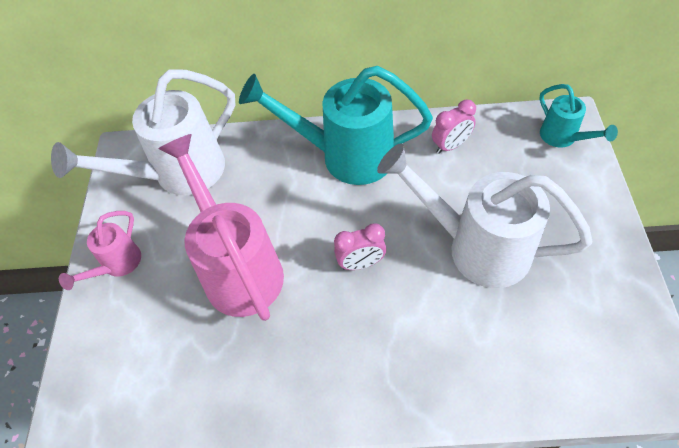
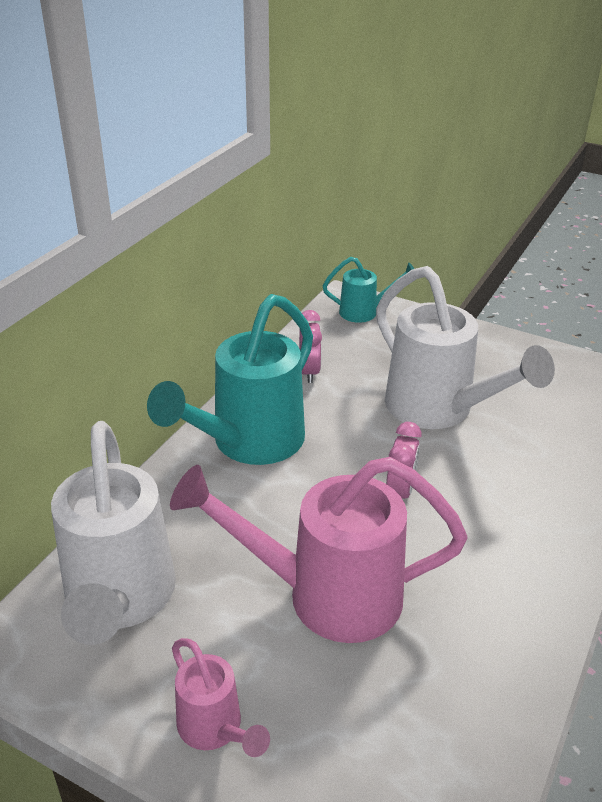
camera: 65 degrees left, 20 degrees down
(475, 246) = (439, 411): white watering can -> white watering can turned 90 degrees counterclockwise

